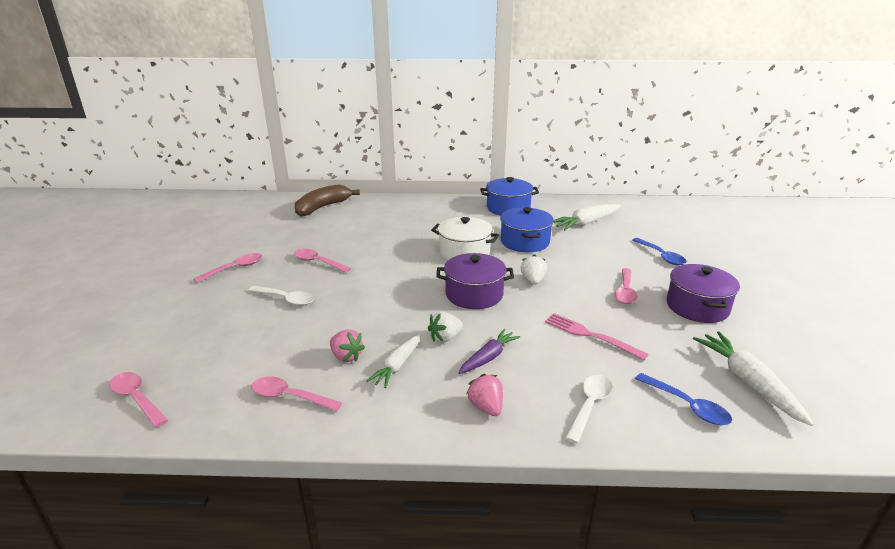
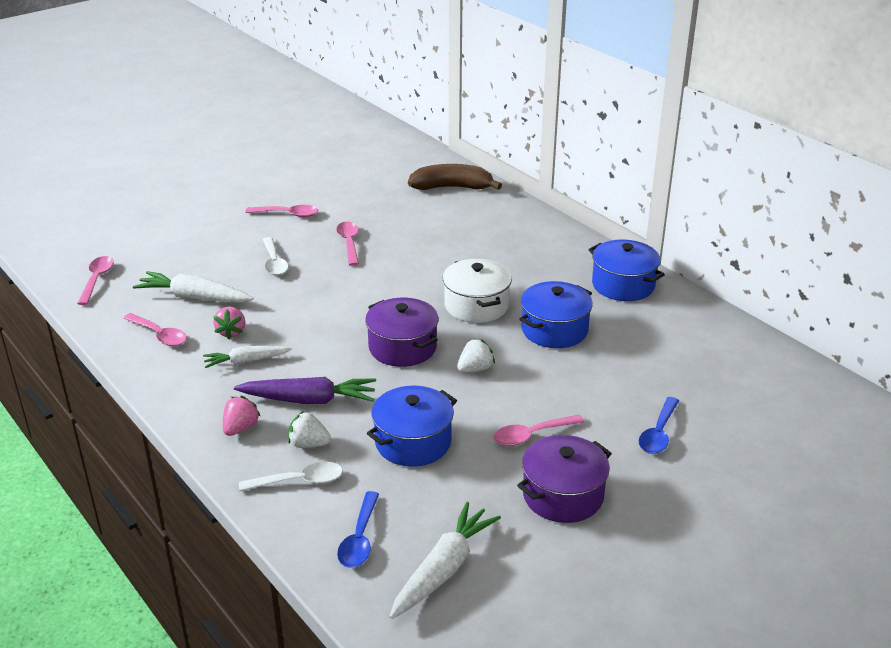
camera: 50 degrees right, 5 degrees up
(289, 397) = (159, 335): pink spoon -> pink spoon turned 150 degrees clockwise
(445, 338) = (312, 365): white strawberry -> white strawberry (309, 444)
(488, 357) = (309, 400): purple carrot -> purple carrot, size x1.54
(586, 223) = (667, 351): white carrot -> white carrot (194, 297)
(590, 335) = (413, 442): pink fork -> blue pot

